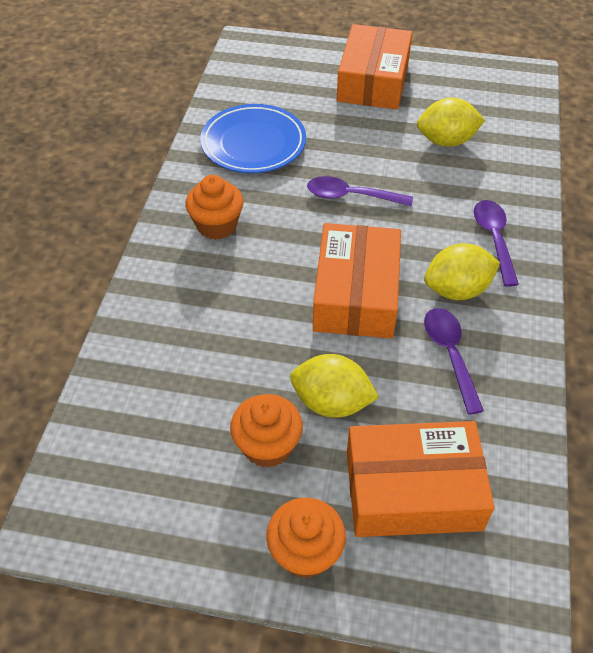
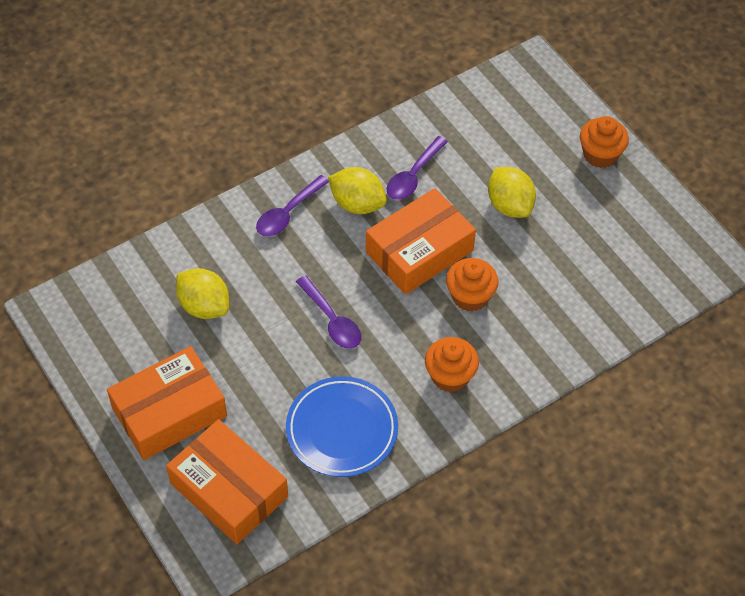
camera: 135 degrees left, 5 degrees up
(267, 446) = (568, 212): orange cupcake -> orange cupcake (470, 296)
(413, 490) = (518, 137): orange box -> orange box (229, 490)

